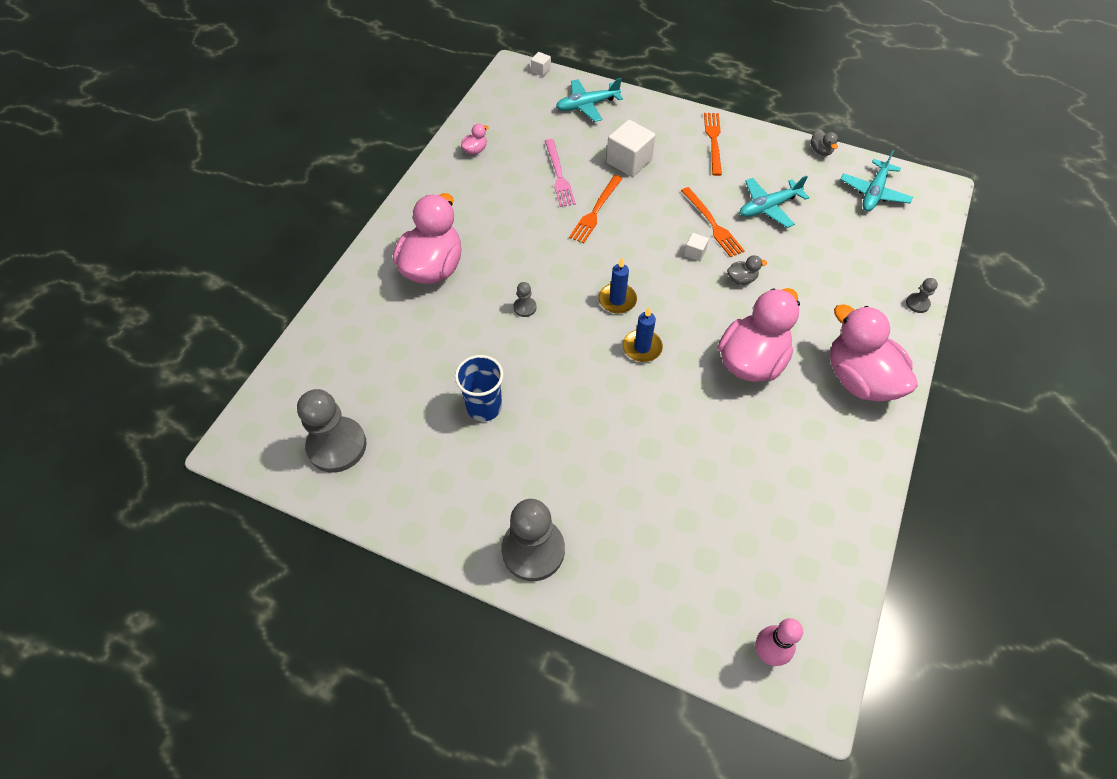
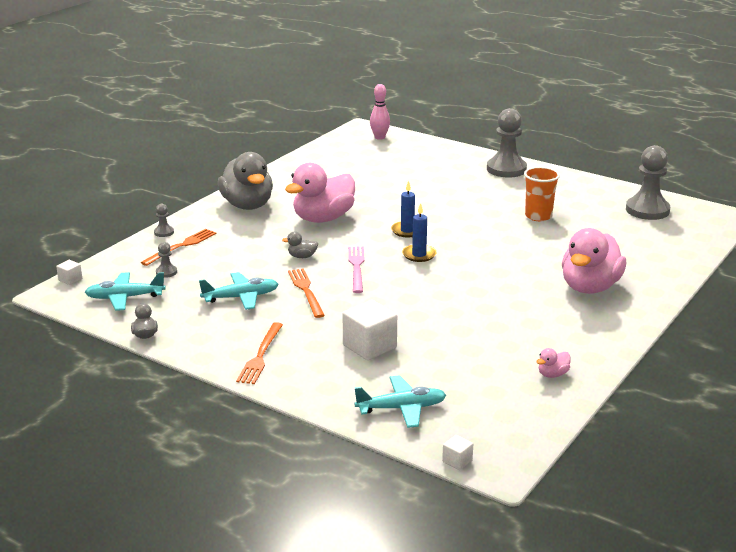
camera: 170 degrees left, 30 degrees down
(484, 407) = (538, 216): blue cup -> orange cup
(525, 307) = (502, 257): grey pawn -> grey pawn (166, 272)
(559, 175) = (454, 342): pink fork -> pink fork (356, 267)
(596, 211) = (421, 310): orange fork -> orange fork (181, 246)
(695, 253) = (335, 275): white cube -> white cube (70, 279)
(859, 379) = (247, 205): pink duck -> grey duck
(873, 193) = (124, 298): turquoise plane -> turquoise plane turned 135 degrees counterclockwise

